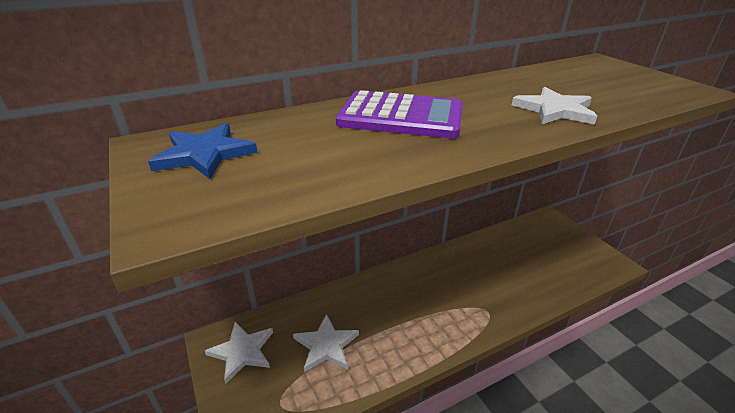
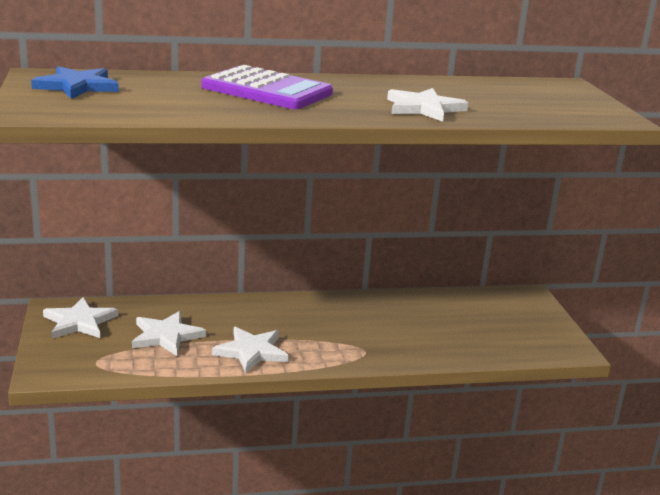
camera: 15 degrees right, 10 degrees down
(405, 342) = (251, 352): none -> white star

